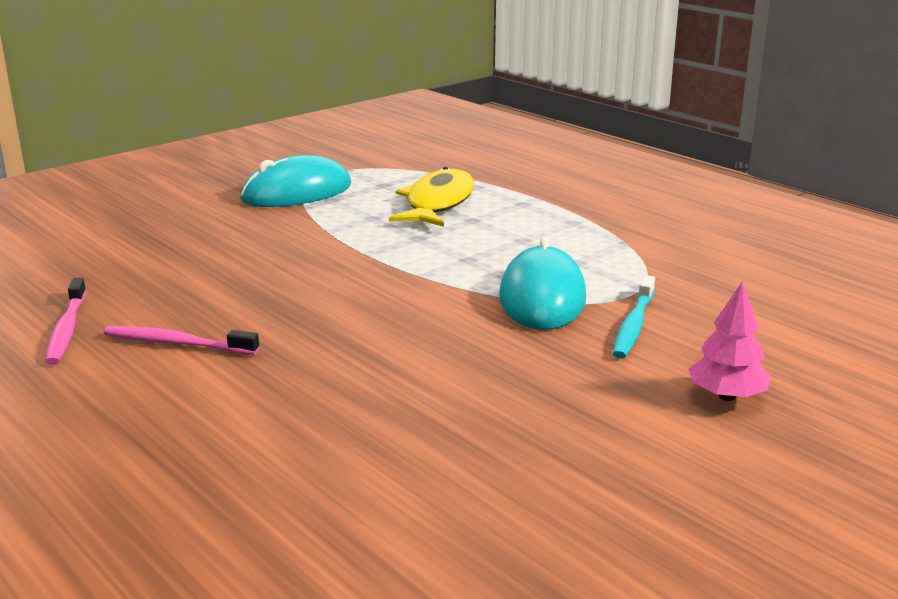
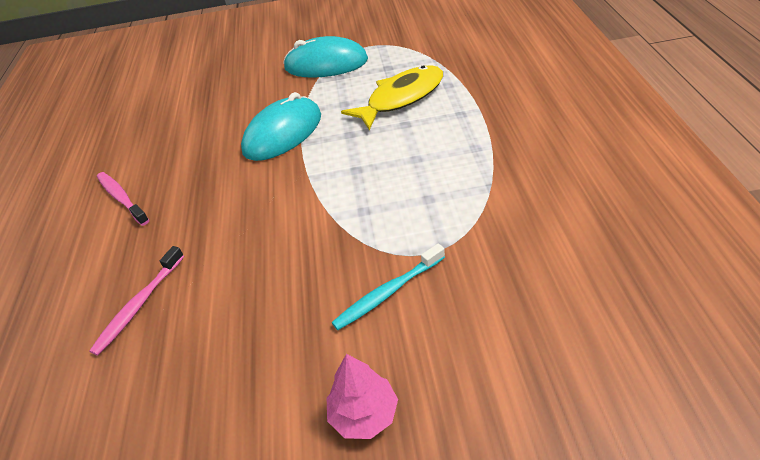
camera: 40 degrees right, 20 degrees up
(67, 329) = (91, 165): pink toothbrush -> pink toothbrush (139, 305)
(542, 297) = (359, 232): turquoise mouse -> turquoise mouse (283, 133)

